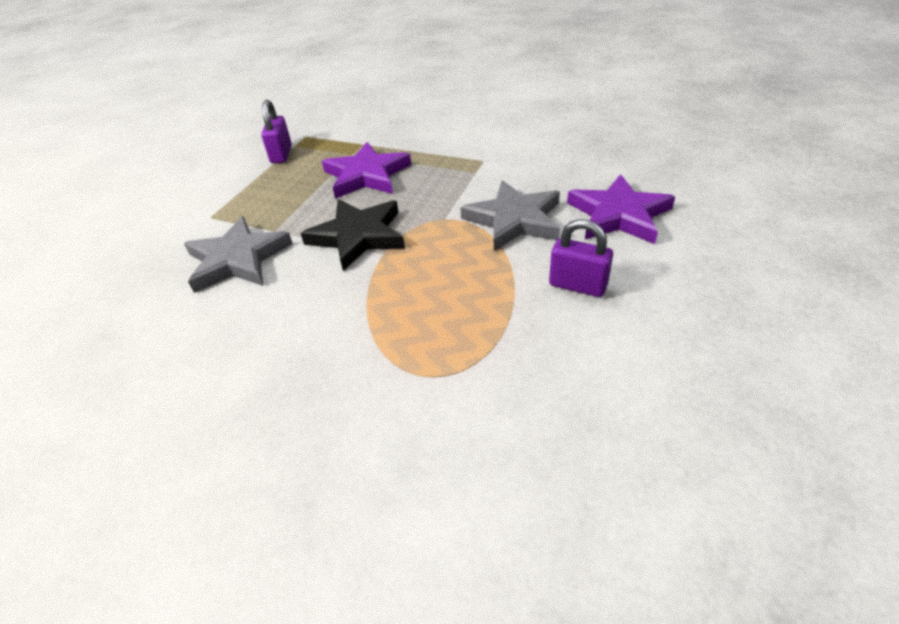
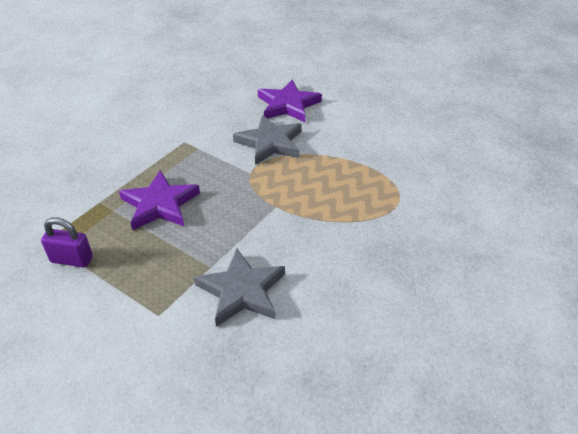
camera: 80 degrees left, 0 degrees up
(358, 236) = (247, 217): black star -> none
(577, 285) = (345, 135): purple padlock -> none

